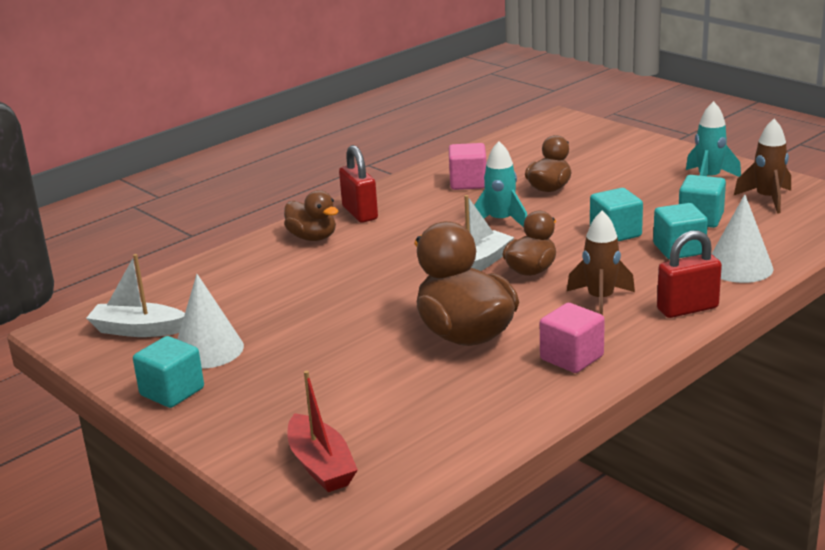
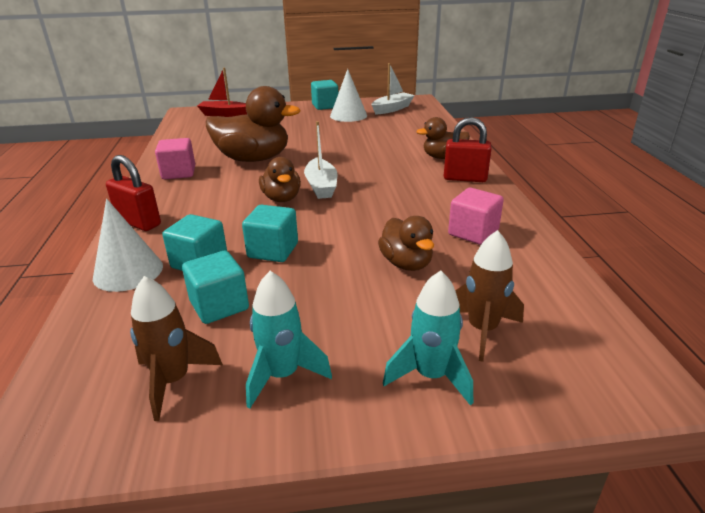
camera: 125 degrees right, 5 degrees up
(500, 222) = (372, 216): turquoise rocket -> turquoise rocket (431, 376)
(600, 300) = (206, 202): brown rocket -> brown rocket (482, 330)
(687, 309) = (138, 222): red padlock -> red padlock turned 75 degrees counterclockwise

